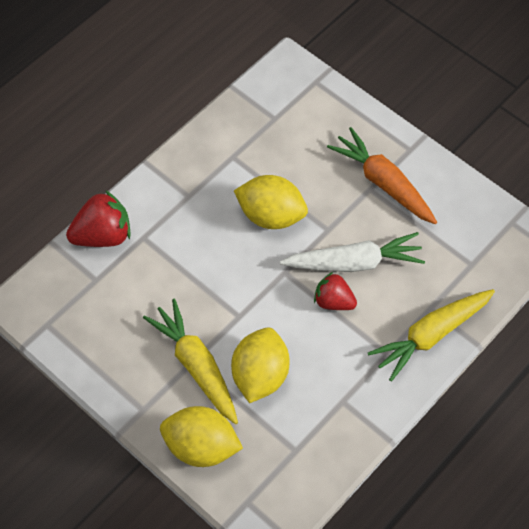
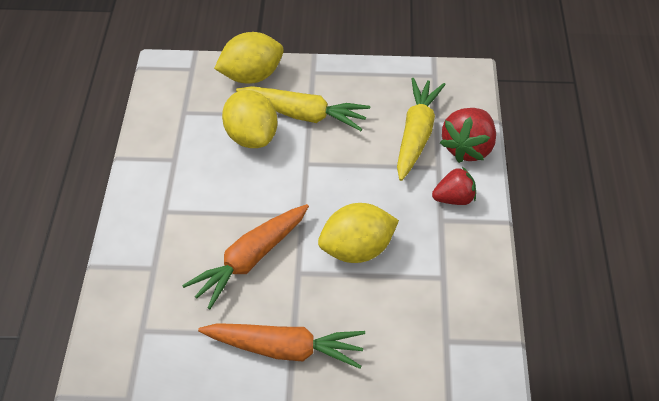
camera: 140 degrees right, 10 degrees down
(333, 301) = (241, 219): red strawberry -> red strawberry (454, 199)
(354, 262) = (250, 260): white carrot -> orange carrot
(431, 335) = (137, 246): yellow carrot -> yellow carrot (416, 134)

